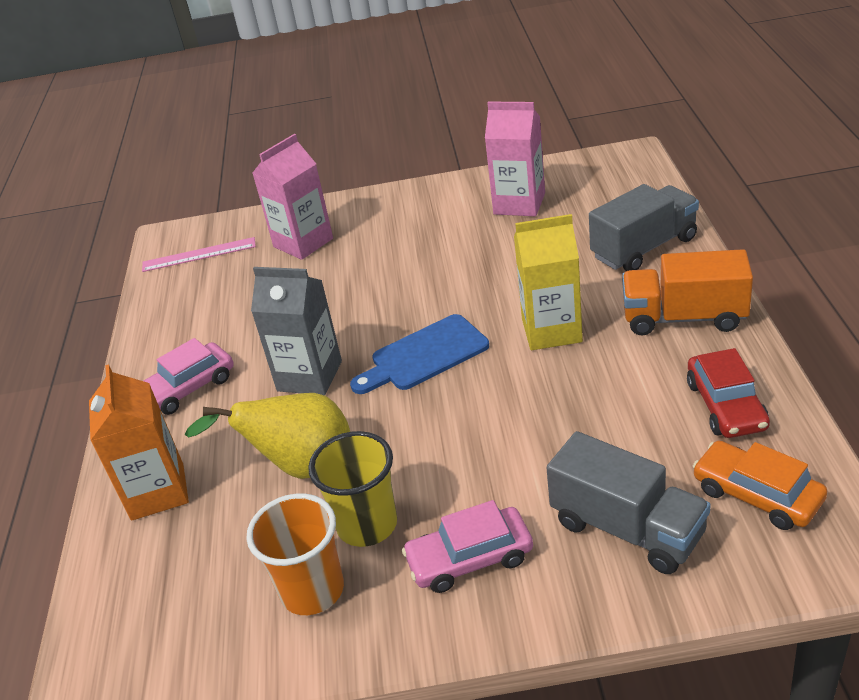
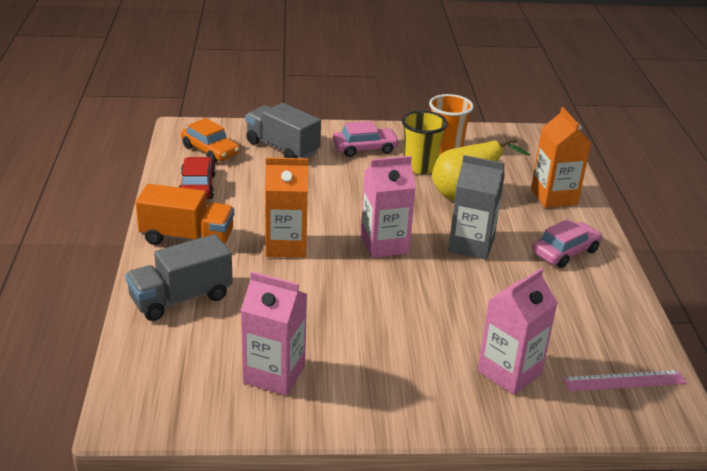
camera: 175 degrees right, 5 degrees down
(424, 355) = (384, 244): blue cutting board -> pink carton
(551, 330) = (286, 246): yellow carton -> orange carton

